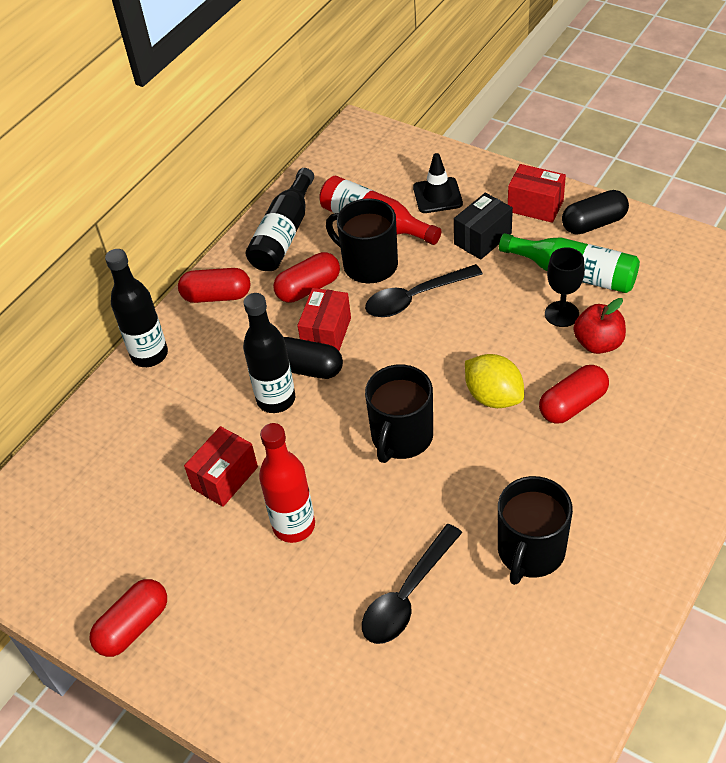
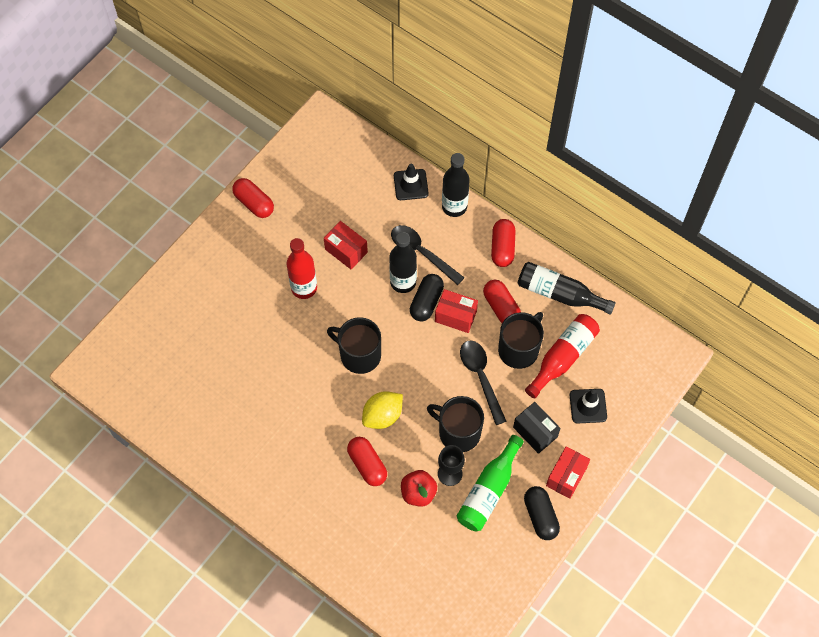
camera: 90 degrees right, 15 degrees up
(109, 410) = (411, 185): none -> black traffic cone
(407, 595) = (245, 346): black spoon -> black spoon (422, 253)
(530, 551) = (261, 418): black mug -> black mug (458, 432)

